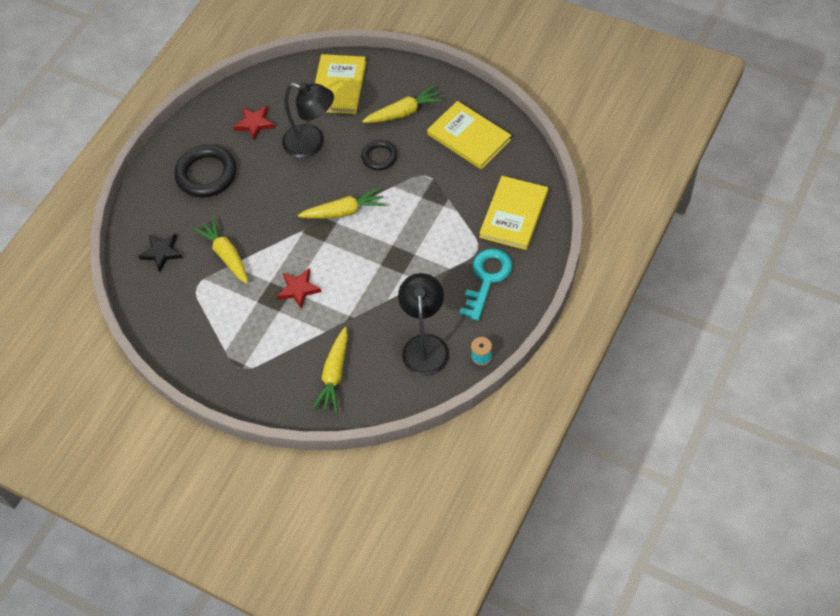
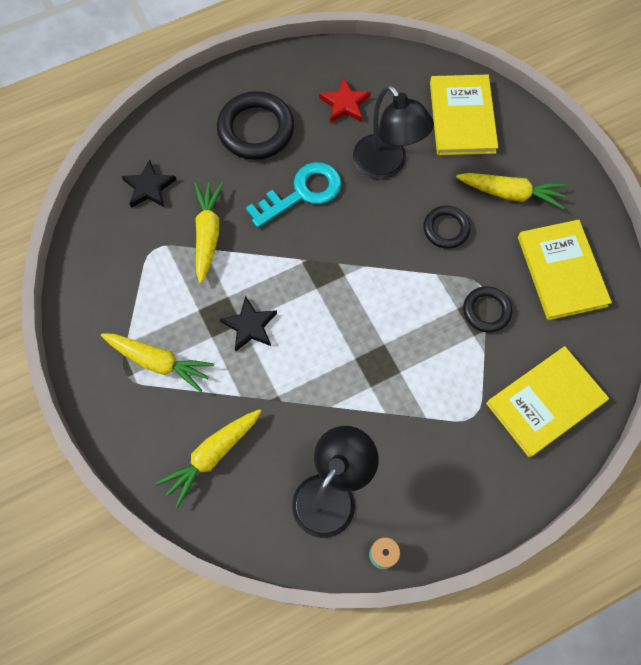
camera: 30 degrees right, 10 degrees up
(298, 289) = (250, 326): red star -> black star
(338, 86) = (462, 117): yellow book -> yellow book turned 45 degrees counterclockwise
(344, 211) = (362, 268): yellow carrot -> yellow carrot (158, 362)
(440, 187) = (486, 311): none -> black ring
(487, 279) = (458, 461): turquoise key -> turquoise key (302, 193)

